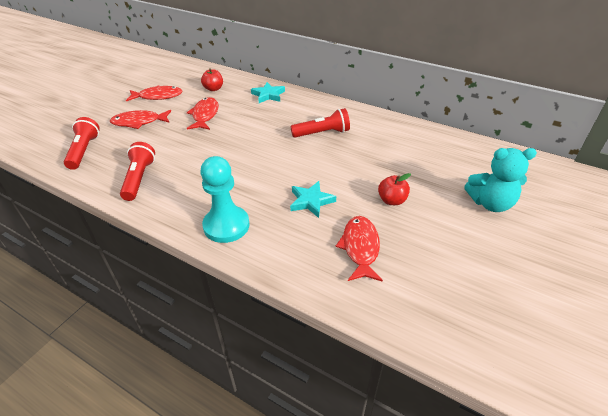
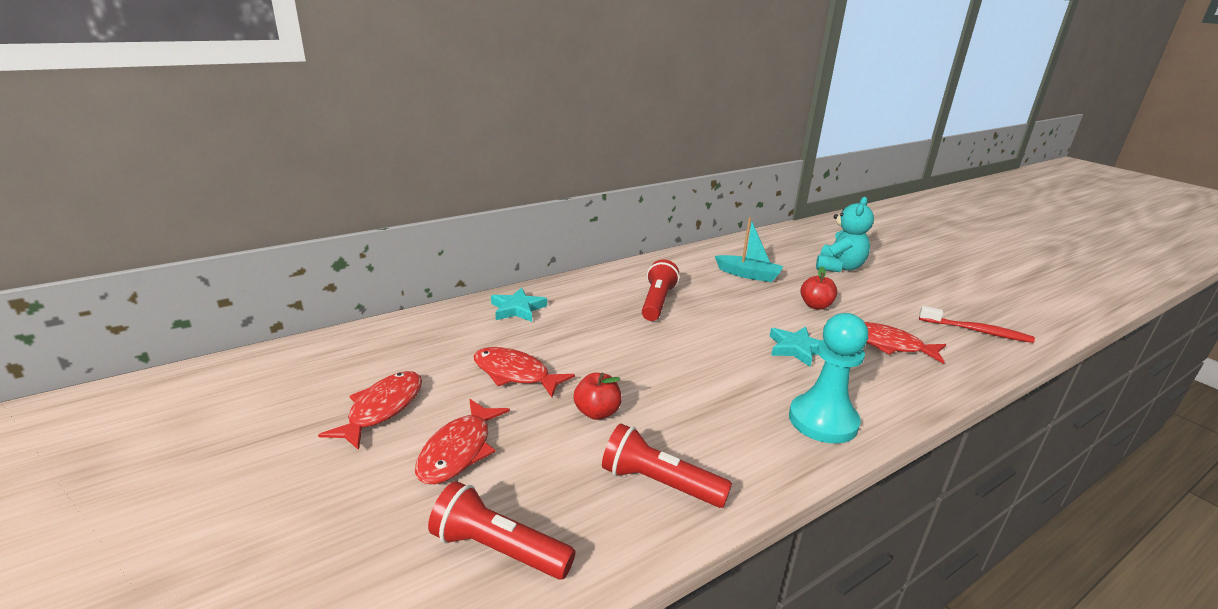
camera: 65 degrees left, 15 degrees down
(213, 89) = (434, 346): red apple -> red apple (597, 412)
(410, 159) = (748, 275): none -> turquoise boat
(447, 309) = (977, 331): none -> red toothbrush

